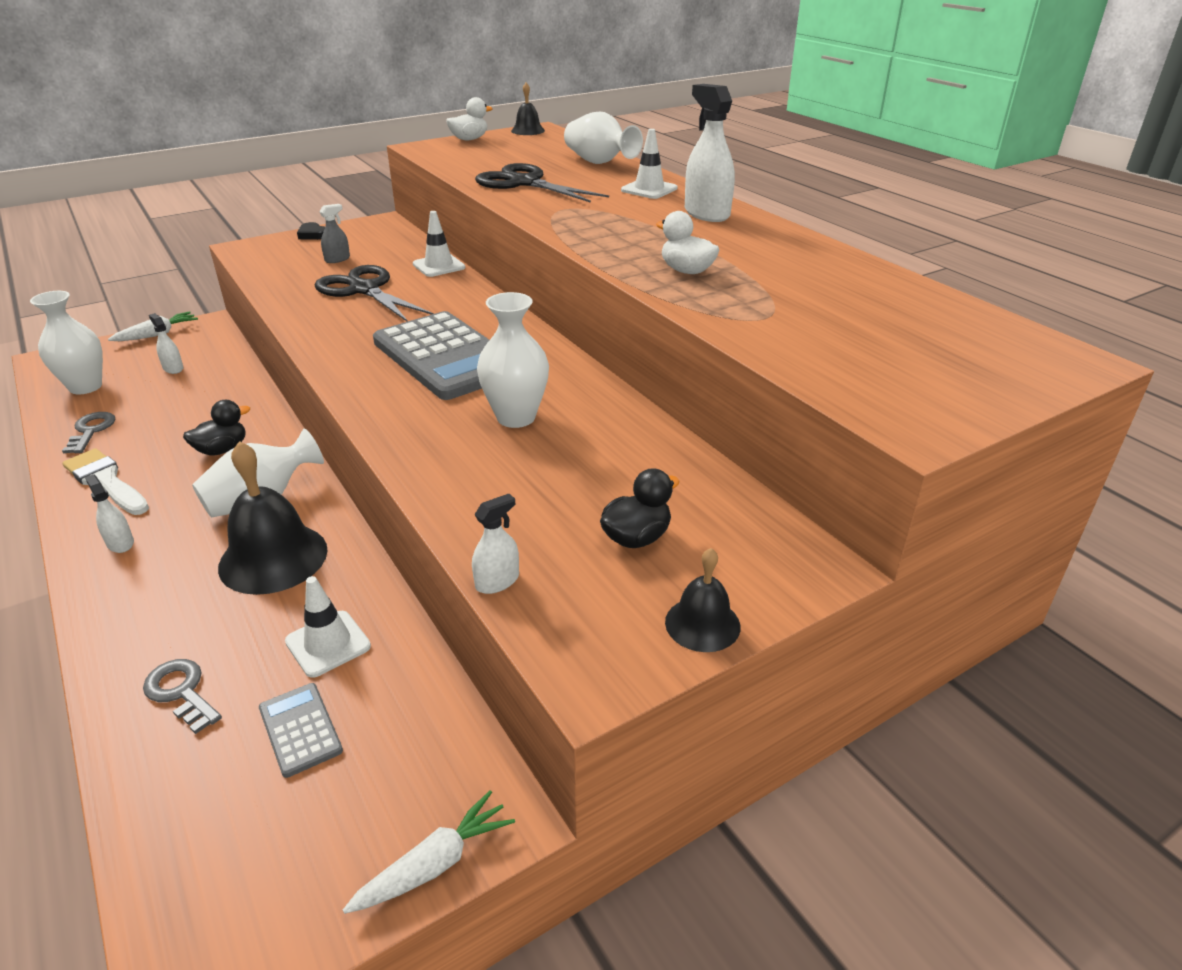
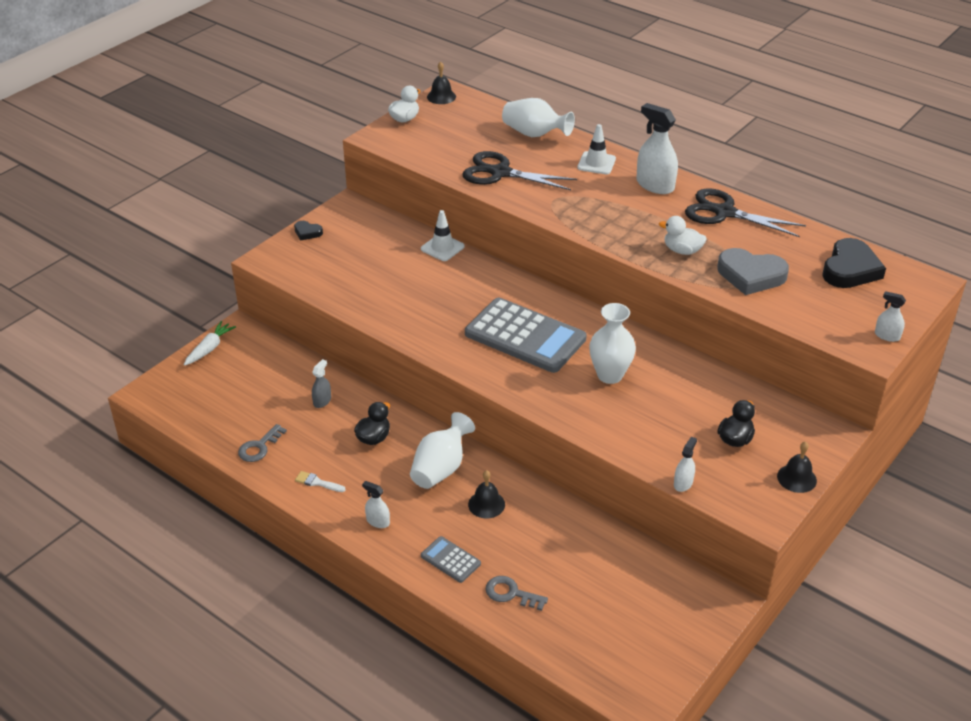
camera: 20 degrees left, 5 degrees up
(85, 387) = (209, 411): white vase -> none
(91, 430) = (259, 447): grey key -> grey key turned 120 degrees counterclockwise
(106, 481) = (317, 482): white brush -> white brush, size x0.53
(173, 368) = (260, 378): white spray bottle -> white spray bottle (887, 336)
(273, 558) = (486, 504): black bell -> black bell, size x0.53
(300, 729) = (594, 592): grey calculator -> grey calculator (450, 560)
(328, 644) = (567, 545): white traffic cone -> none
(337, 259) = (356, 257): grey spray bottle -> grey spray bottle (322, 401)
(364, 290) = (409, 285): black scissors -> black scissors (724, 213)
(435, 864) = (711, 629): white carrot -> none
(768, 308) = (751, 275): none -> grey heart
(940, 326) = (850, 269): none -> black heart

